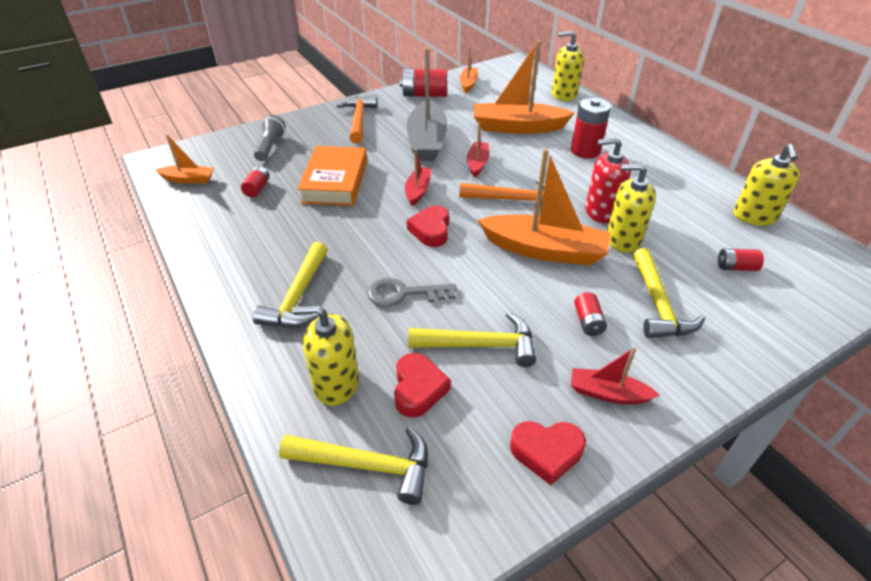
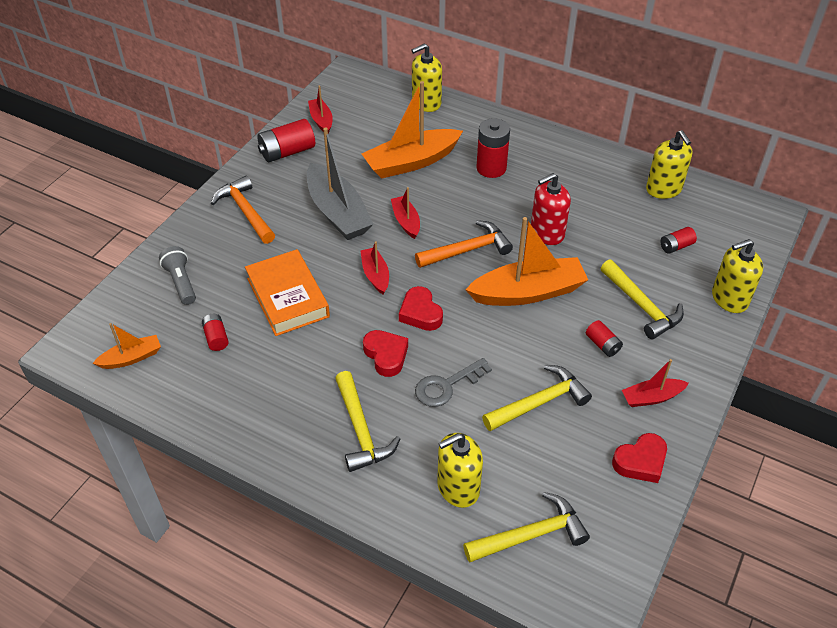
camera: 30 degrees left, 5 degrees up
(418, 389) = (521, 460): red heart -> red heart (386, 355)
(468, 84) = (321, 120): orange boat -> red boat
(622, 239) = (581, 255): yellow soap dispenser -> yellow soap dispenser (729, 299)

